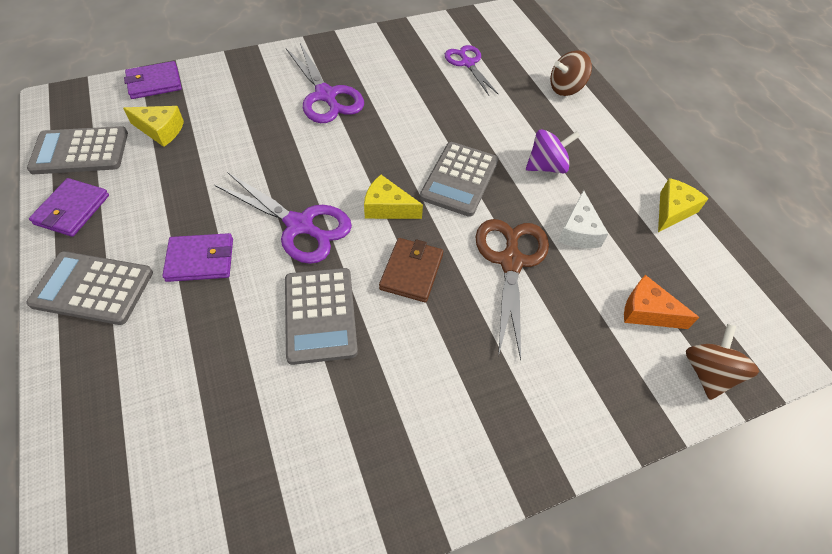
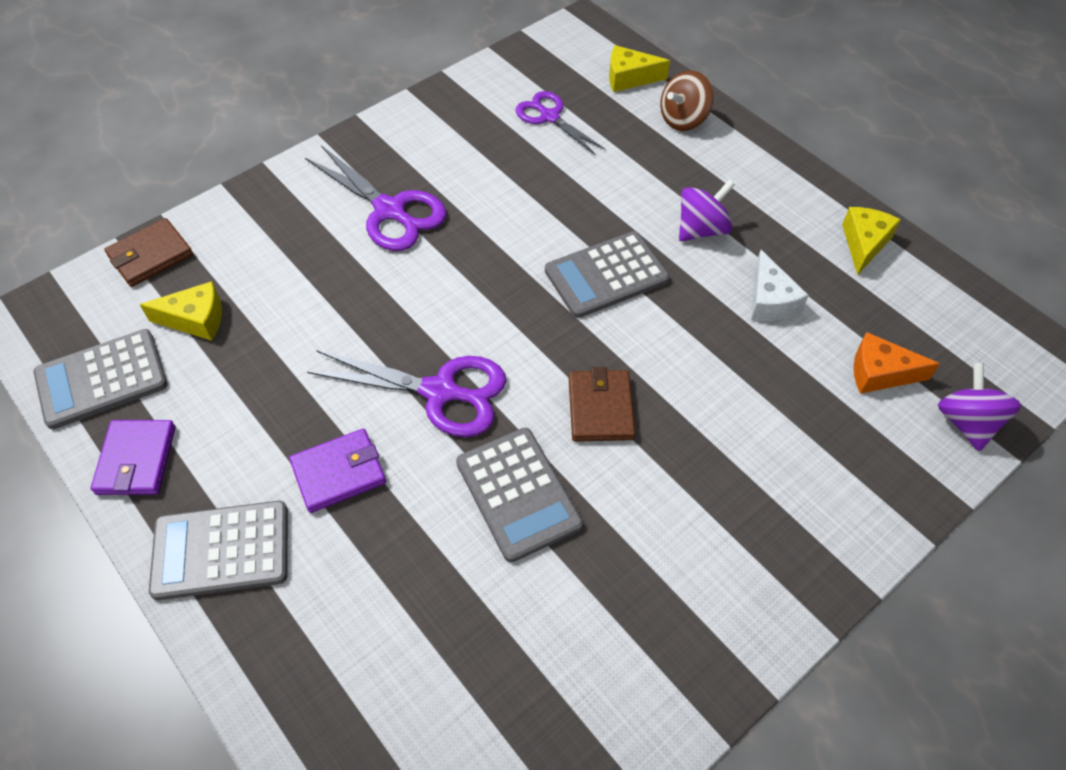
camera: 15 degrees left, 0 degrees up
(154, 83) = (150, 255): purple wallet -> brown wallet
(387, 208) = (536, 337): yellow cheese -> yellow cheese (629, 78)
(459, 179) = (606, 275): grey calculator -> grey calculator turned 60 degrees clockwise
(511, 261) = (709, 360): brown scissors -> none
(707, 373) = (966, 422): brown spinning top -> purple spinning top

